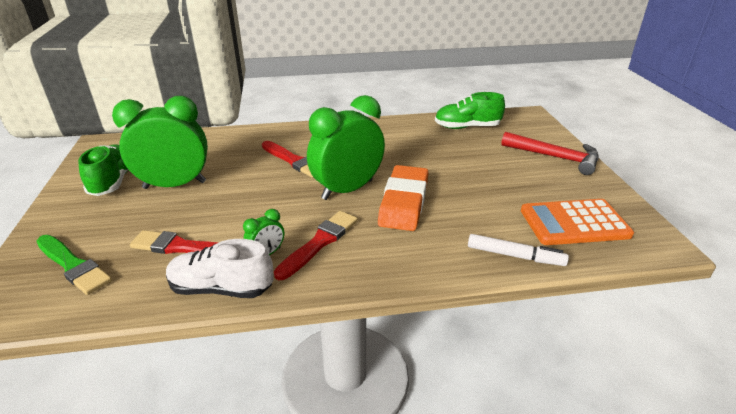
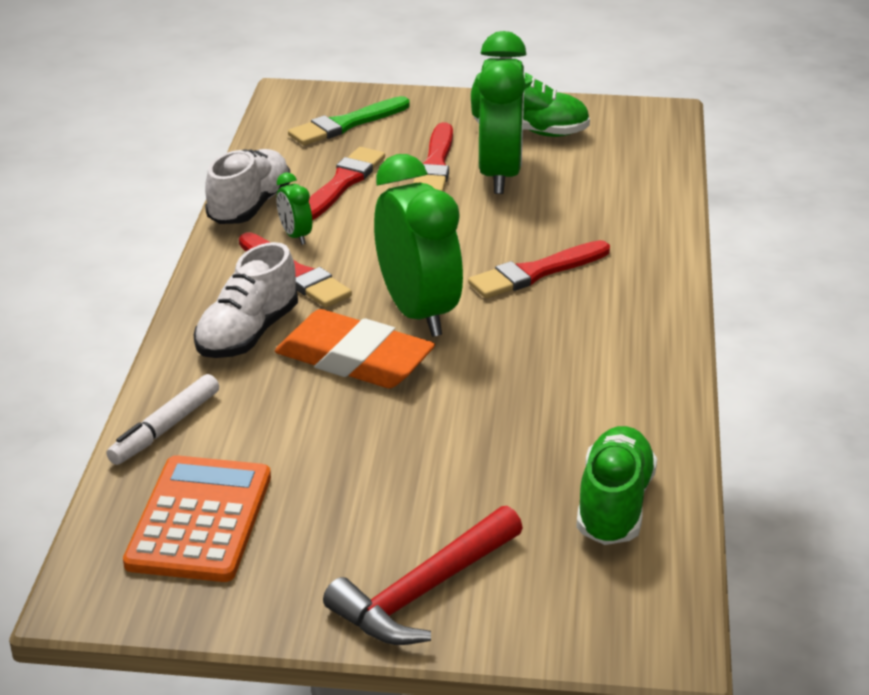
camera: 105 degrees right, 0 degrees up
(157, 211) = (435, 165): none -> red brush
(399, 247) = (247, 334): none -> white shoe

